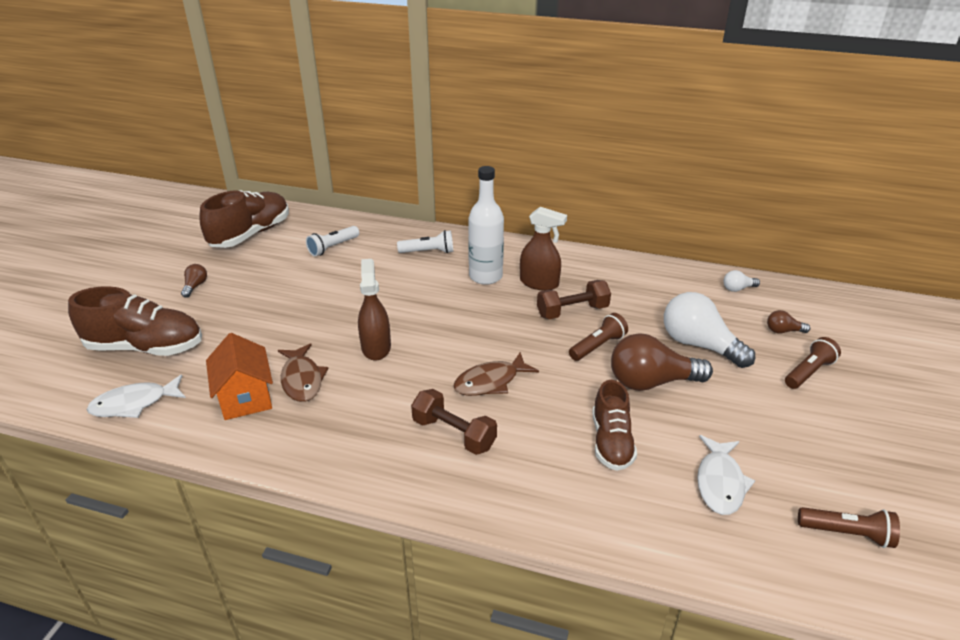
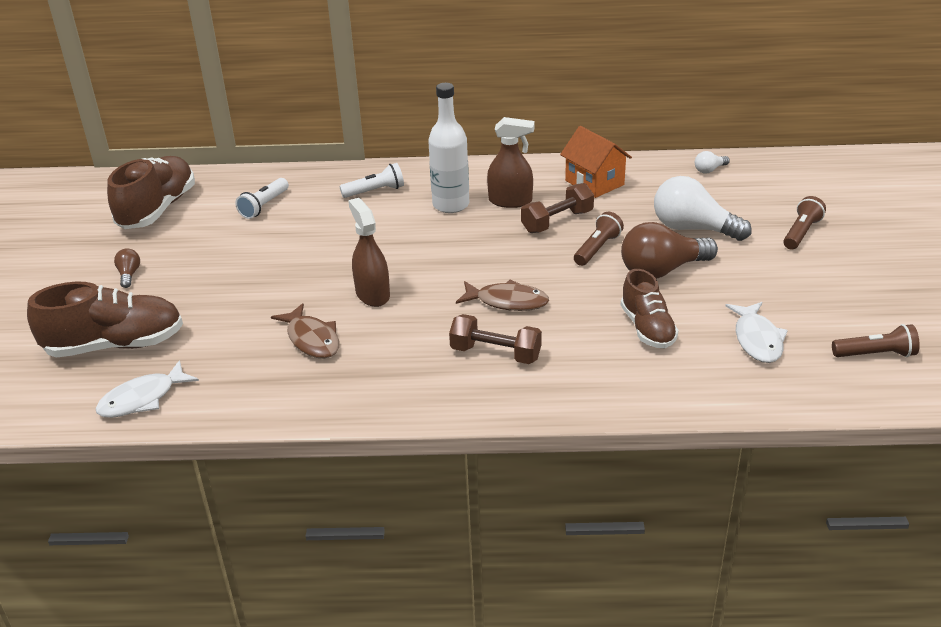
camera: 15 degrees left, 0 degrees up
(245, 397) = (262, 368): orange house -> orange house (594, 183)
(490, 382) = (507, 302): brown fish -> brown fish turned 120 degrees counterclockwise
(783, 331) = (766, 201): brown light bulb -> none

